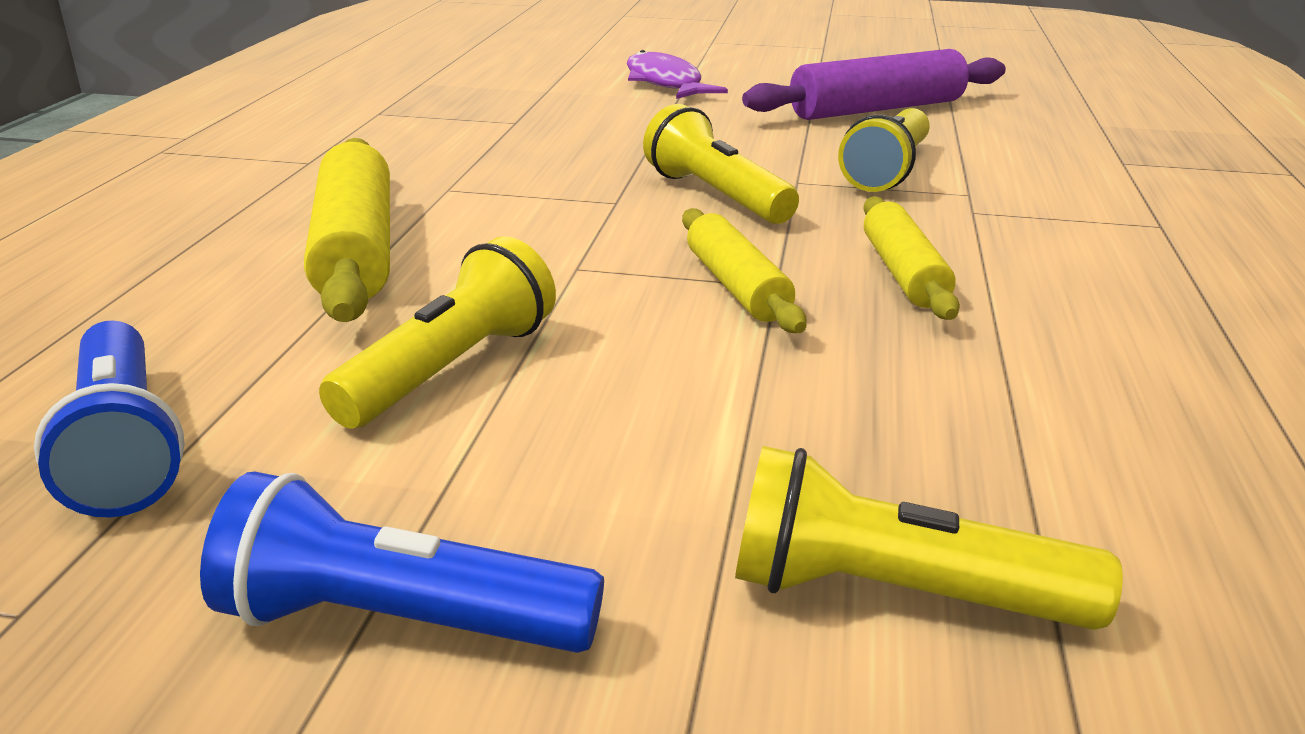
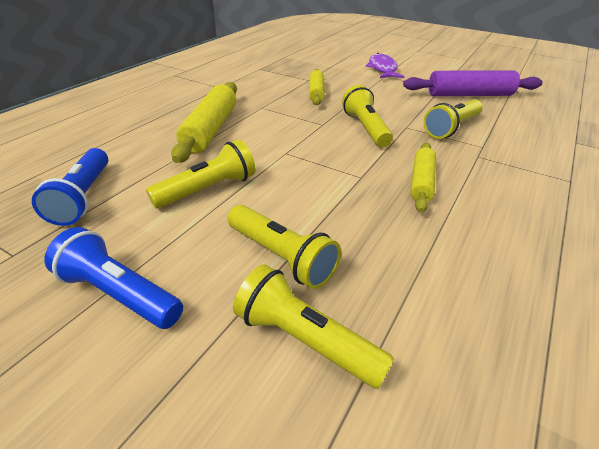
camera: 20 degrees right, 10 degrees up
(726, 460) = (281, 257): none -> yellow flashlight
(737, 286) = (343, 174): yellow rolling pin -> yellow rolling pin (316, 93)

